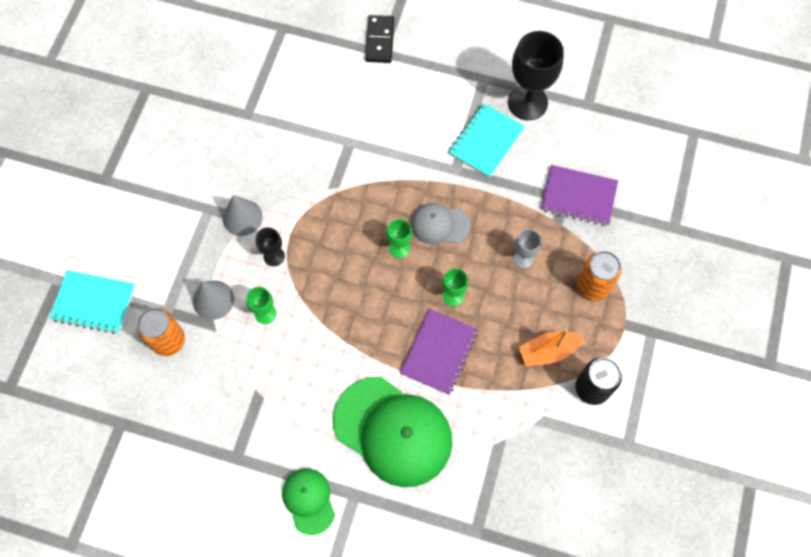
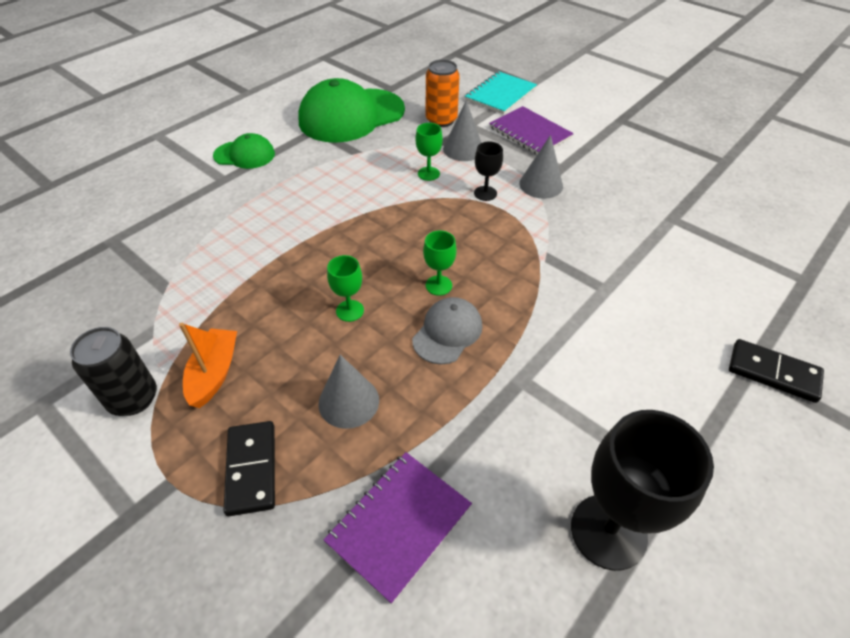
camera: 115 degrees right, 20 degrees down
(393, 431) = (251, 217): green cap -> green cap (351, 116)
(439, 352) = (296, 275): purple notebook -> purple notebook (530, 133)
(486, 141) = (552, 436): turquoise notebook -> none
(523, 258) = (348, 401): grey goblet -> grey cone
(593, 286) = (252, 469): orange can -> black domino

